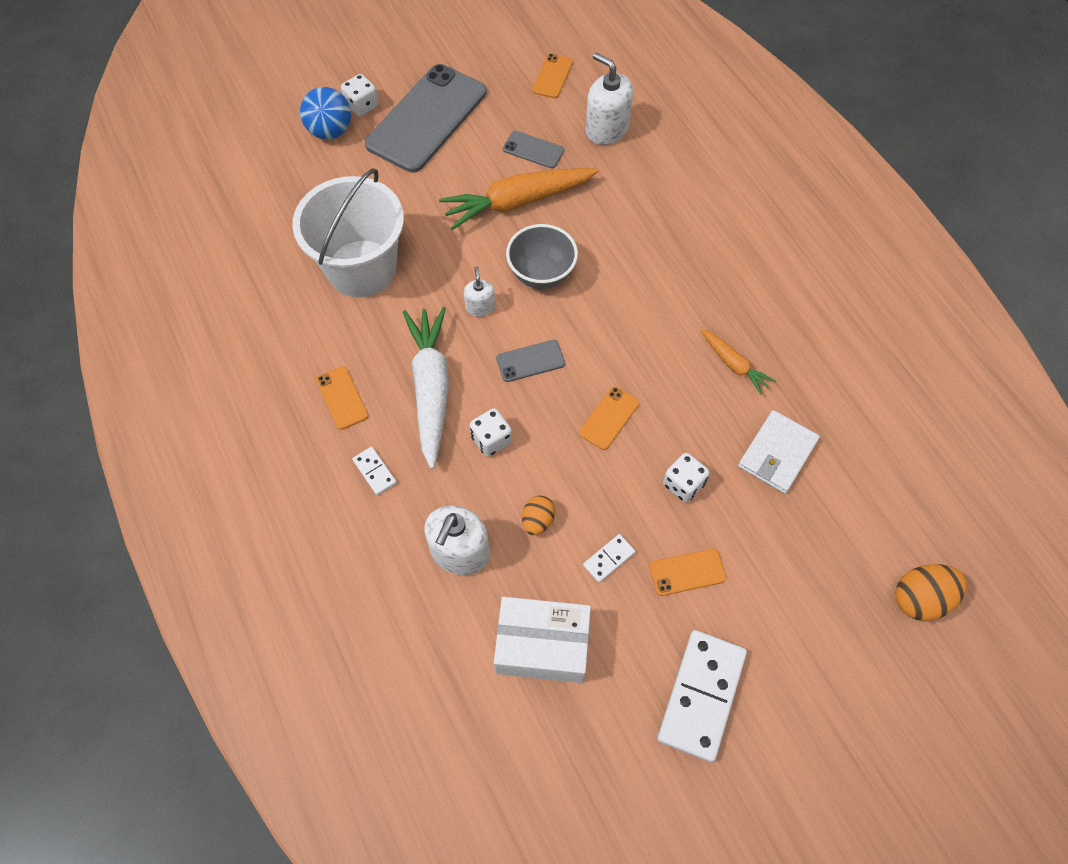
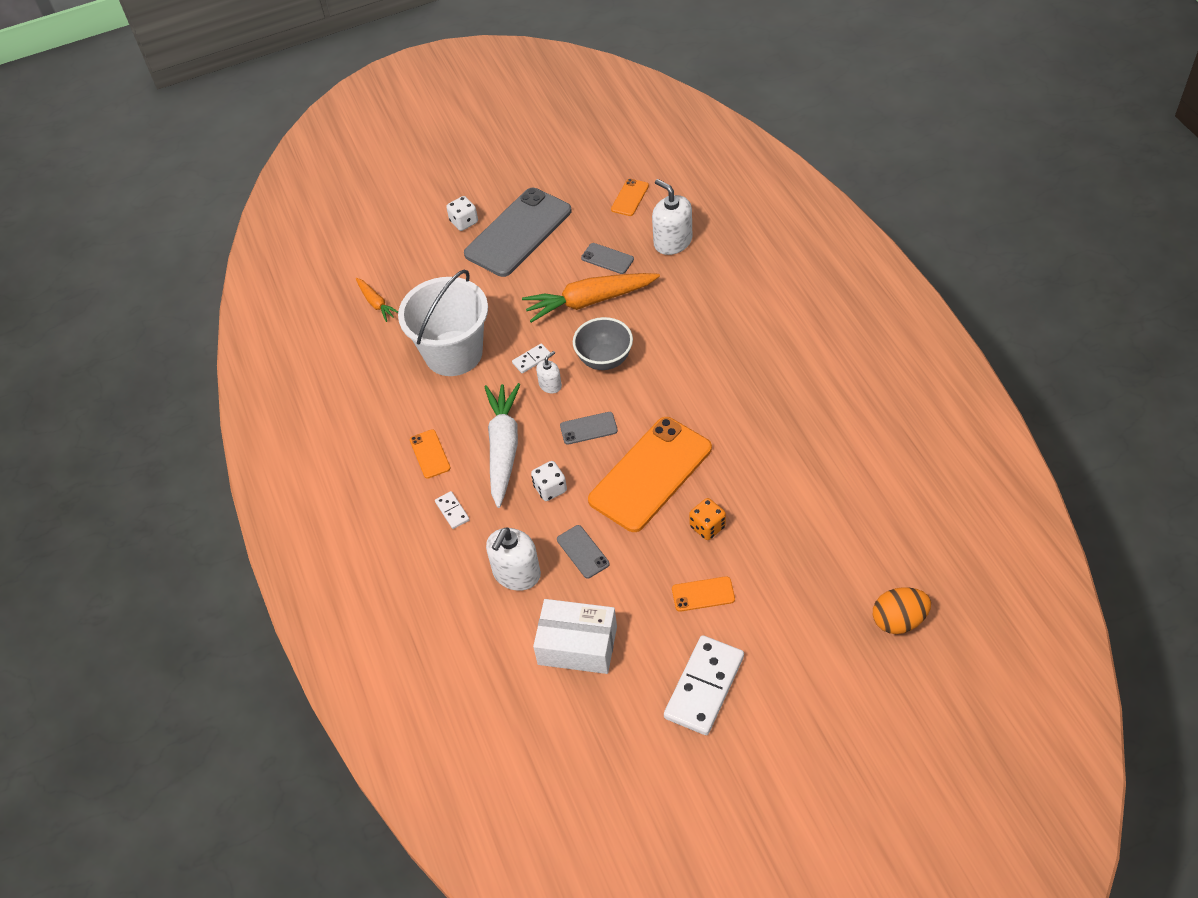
camera: 10 degrees right, 10 degrees down
(330, 131) = (435, 243): blue ball -> none
(480, 307) = (550, 385): white soap dispenser -> white soap dispenser turned 45 degrees clockwise
(538, 520) = (583, 551): orange egg -> grey phone
(609, 418) = (650, 474): orange phone -> orange phone, size x2.32
(609, 559) = (639, 582): white domino -> white domino (532, 359)
(683, 484) = (707, 527): white dice -> orange dice
(734, 365) = (761, 434): orange carrot -> orange carrot (376, 303)
(777, 454) = (790, 505): white wallet -> none

